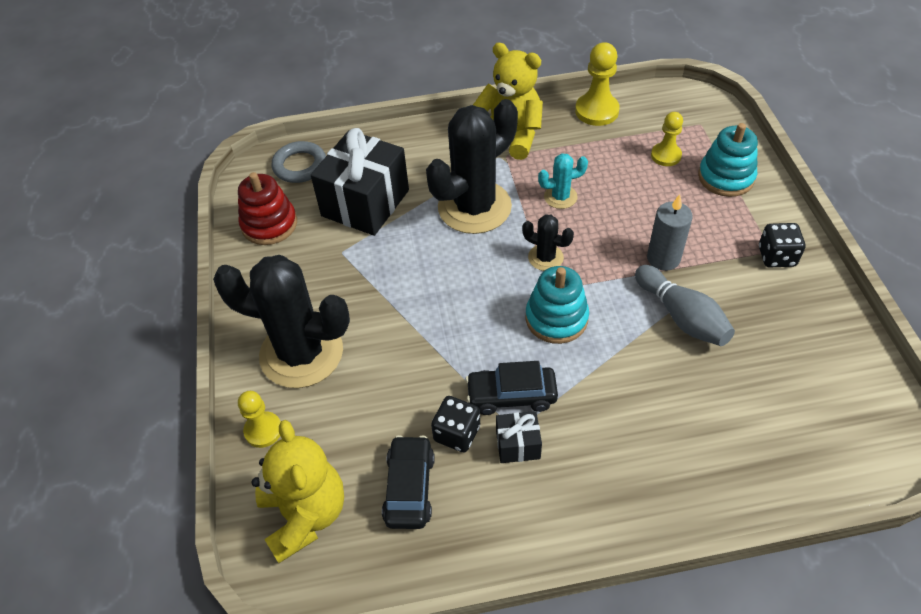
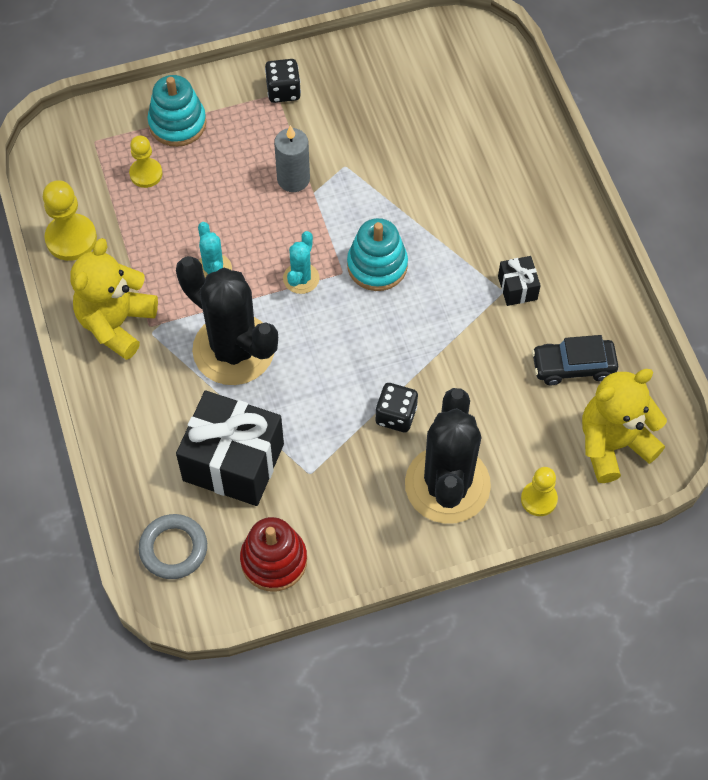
camera: 100 degrees left, 10 degrees up
(457, 433) = (514, 336): black dice -> black dice (396, 415)
(511, 395) = (468, 296): black car -> none
(545, 257) = (301, 278): black cactus -> turquoise cactus
(681, 316) = (363, 167): grey bowling pin -> none

